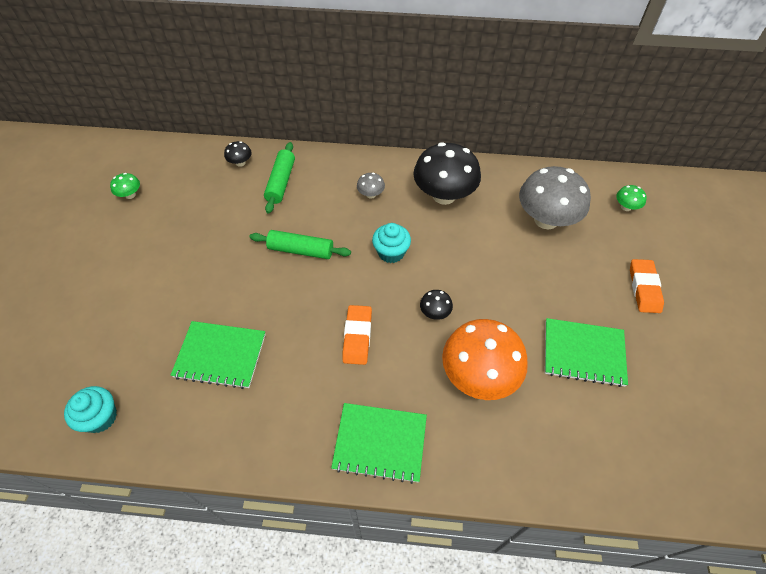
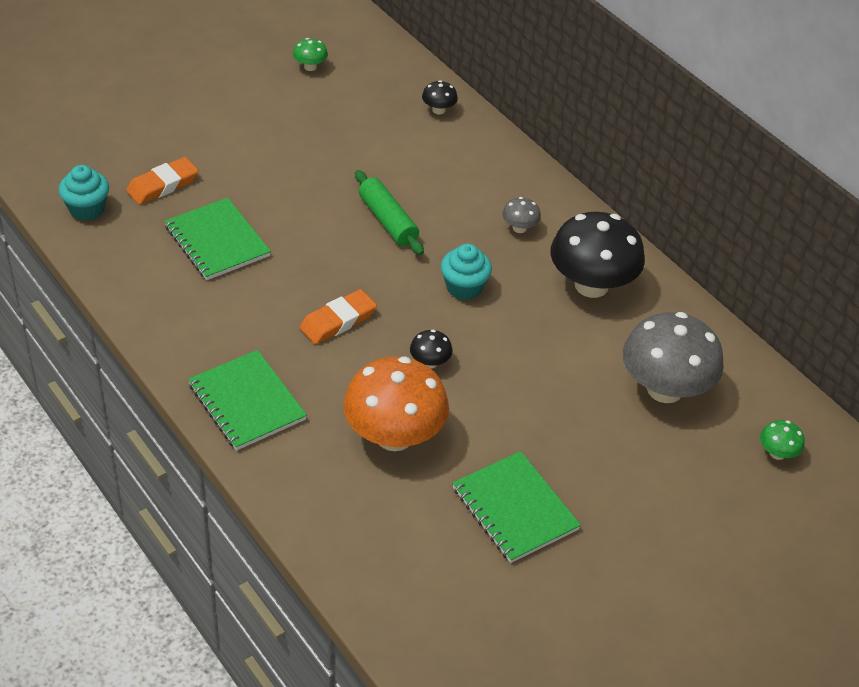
camera: 45 degrees right, 10 degrees down
(281, 182) = (451, 154): green rolling pin -> none
(644, 288) = (668, 524): orange eraser -> orange eraser (163, 185)

